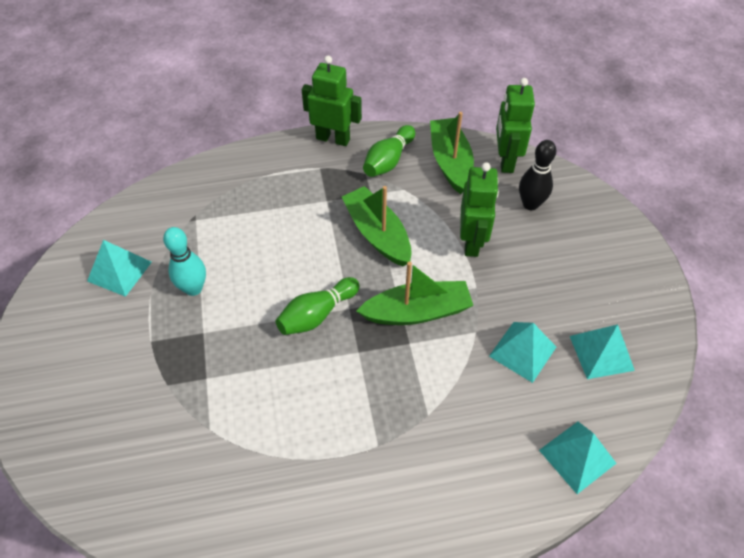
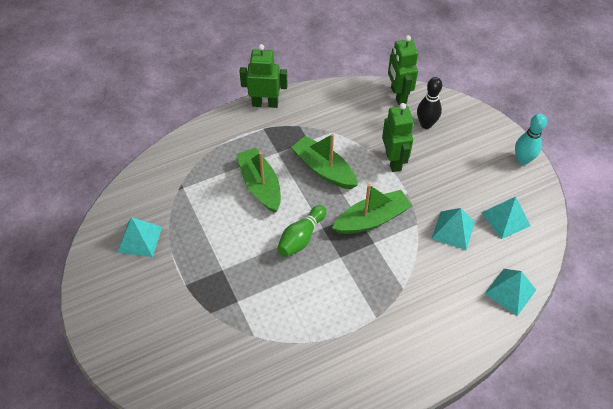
camera: 15 degrees left, 0 degrees up
(193, 288) = (202, 239): turquoise bowling pin -> turquoise bowling pin (522, 160)
(388, 161) = (313, 112): green bowling pin -> none
(450, 162) = (358, 104): green boat -> green boat (260, 185)

